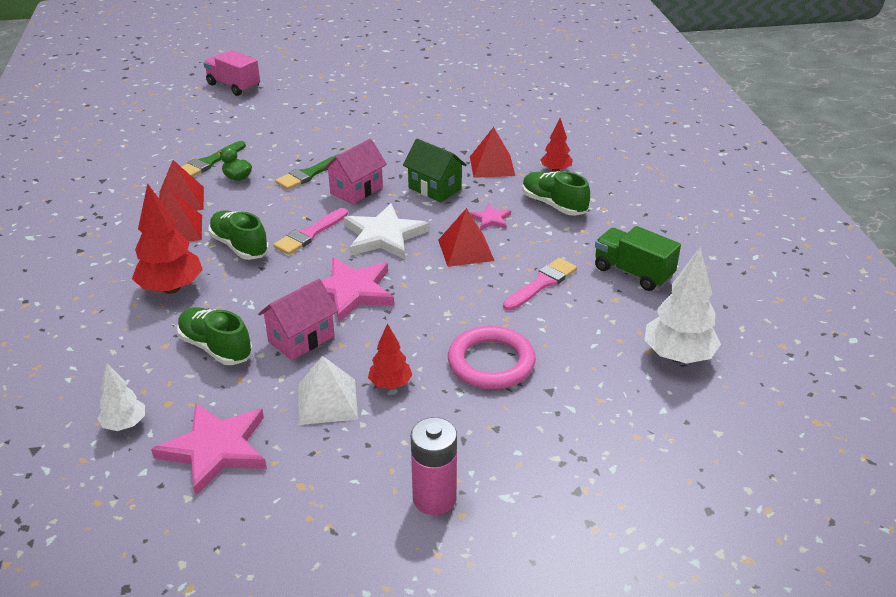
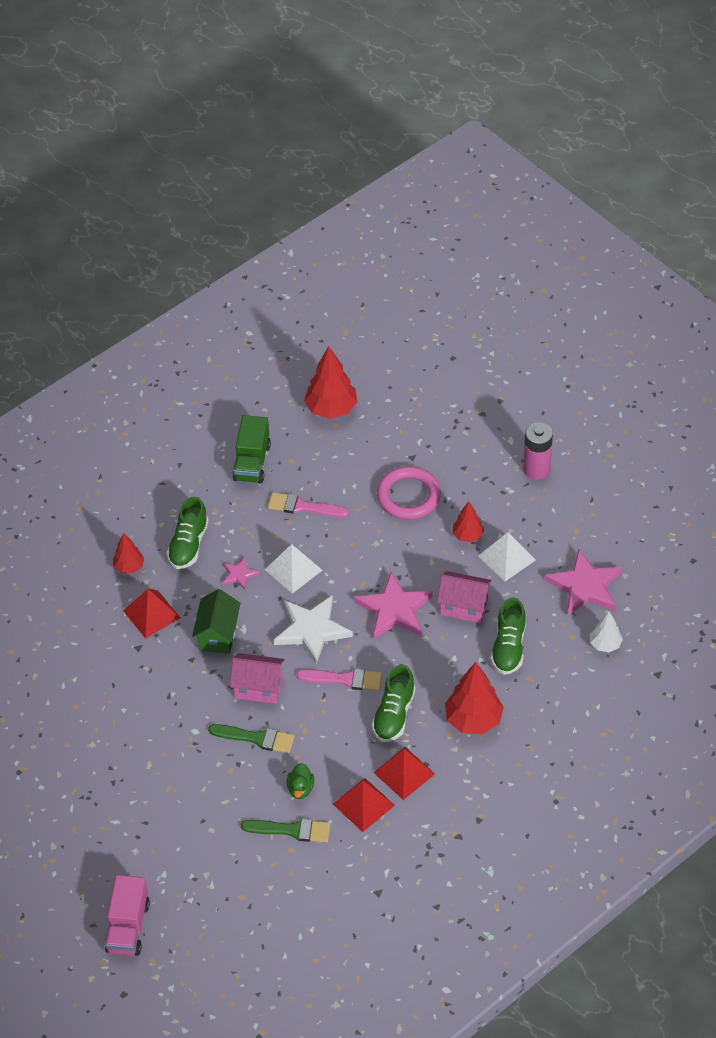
camera: 120 degrees left, 15 degrees up
(466, 250) = (293, 569): red pyramid -> white pyramid
(677, 356) = (331, 409): white tree -> red tree

